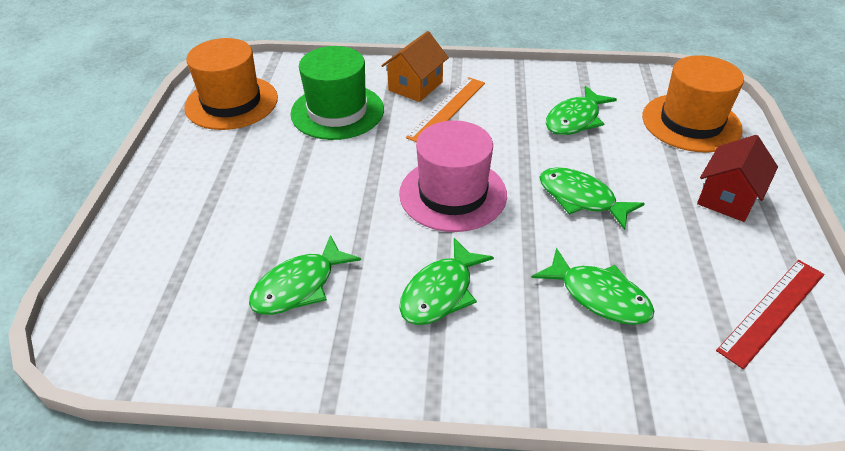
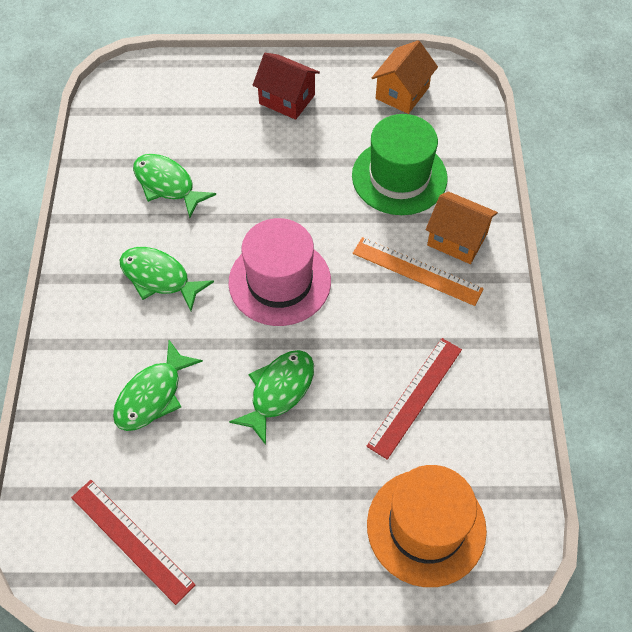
camera: 85 degrees right, 15 degrees up
(231, 102) = (402, 93): orange hat -> orange house
(575, 119) = (415, 397): green fish -> red ruler
(727, 198) = (287, 537): red house -> red house (287, 99)

